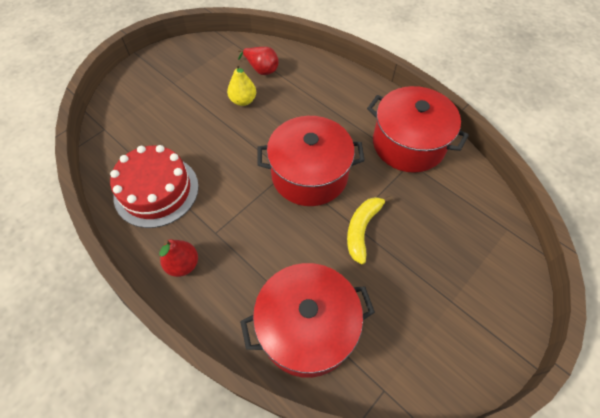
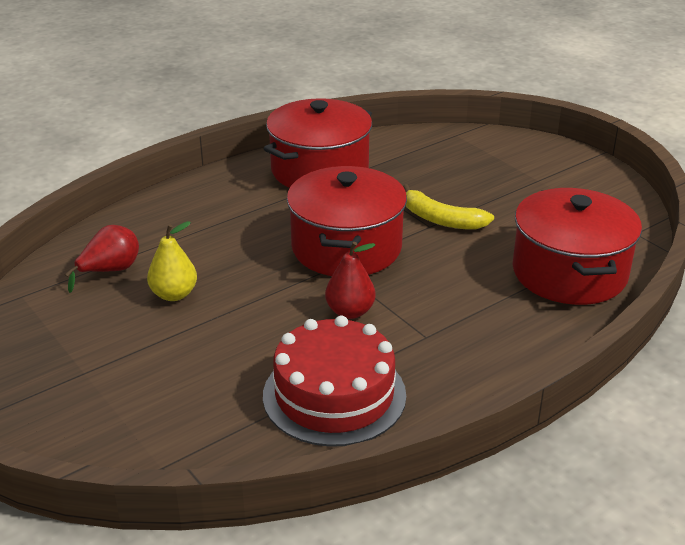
camera: 80 degrees left, 25 degrees down
(183, 264) = (475, 368): red pear -> red pear (350, 312)

